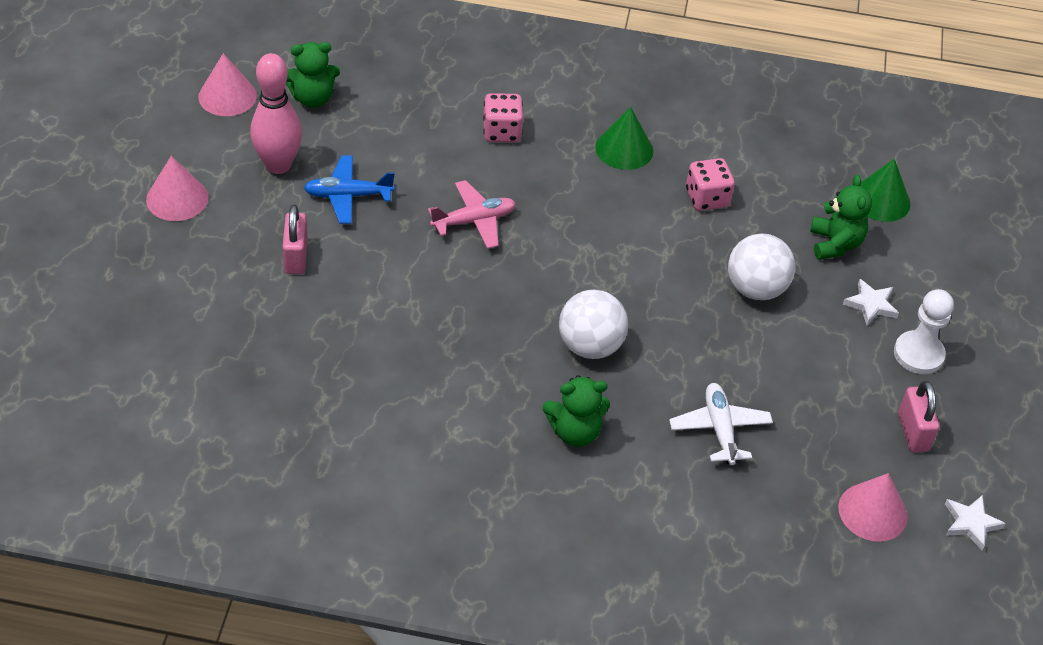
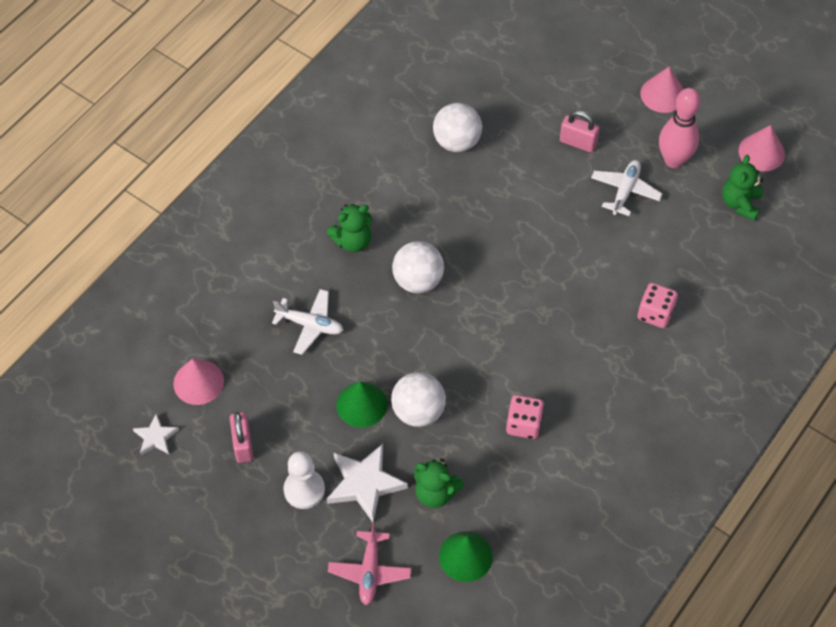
camera: 120 degrees right, 10 degrees up
(348, 196) = (625, 191): blue plane -> white plane
(357, 377) = (457, 142): none -> white ball
(474, 221) = (567, 258): pink plane -> pink plane (370, 571)
(575, 431) = (352, 241): green teddy bear -> green teddy bear turned 135 degrees counterclockwise
(624, 149) = (602, 391): green cone -> green cone (361, 404)
(871, 305) = (365, 484): white star -> white star, size x1.77
(913, 432) = (243, 444): pink padlock -> pink padlock turned 60 degrees clockwise

